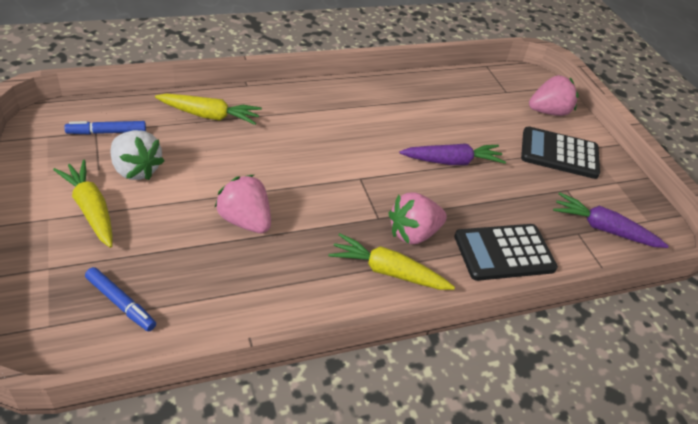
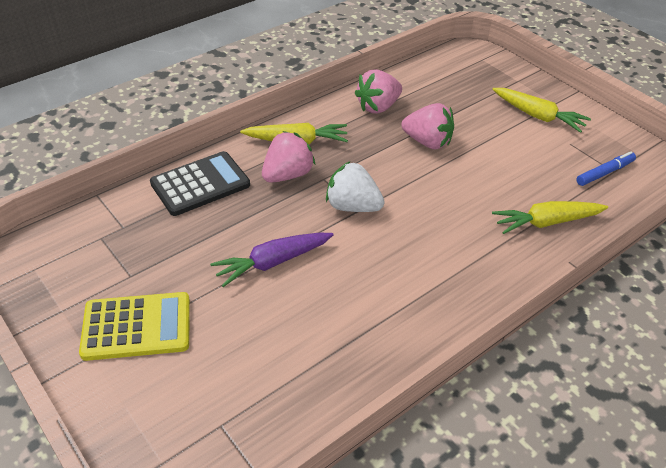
camera: 165 degrees right, 0 degrees up
(121, 303) = (457, 77): blue marker -> none
(136, 170) = (544, 151): white strawberry -> white strawberry (352, 206)
(548, 112) = (149, 406): pink strawberry -> pink strawberry (378, 107)
(559, 153) = (137, 327): black calculator -> yellow calculator
(603, 229) = (93, 240): purple carrot -> none

